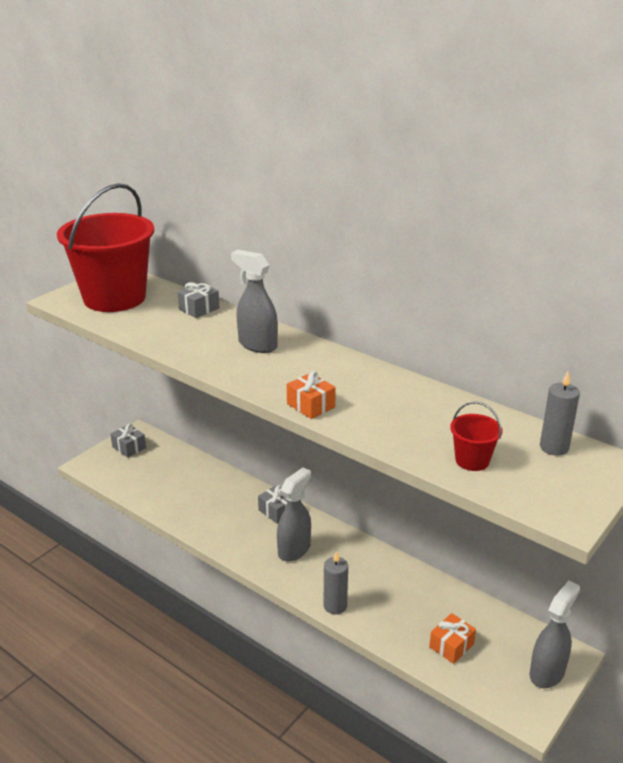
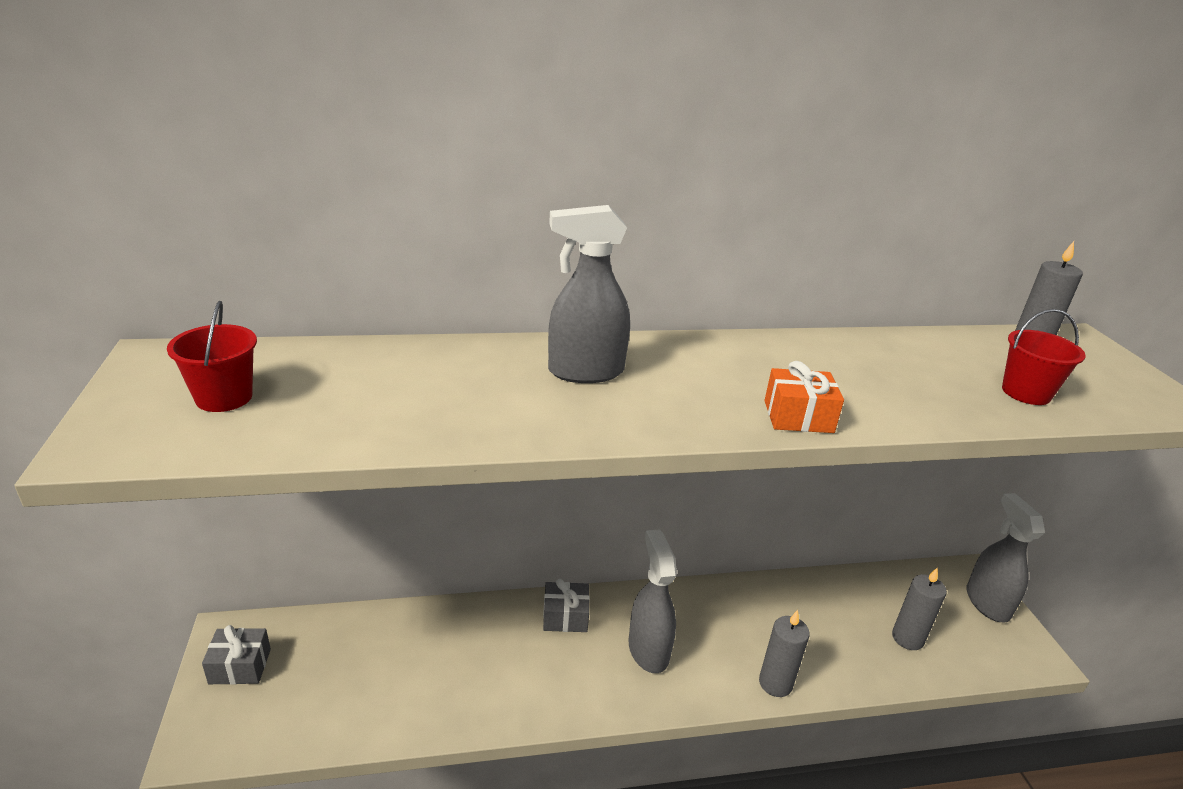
camera: 50 degrees left, 0 degrees up
(114, 298) = (224, 397): red bucket -> red bucket, size x0.40
(199, 309) = (407, 357): grey gift -> none
(451, 645) = (907, 638): orange gift -> grey candle

